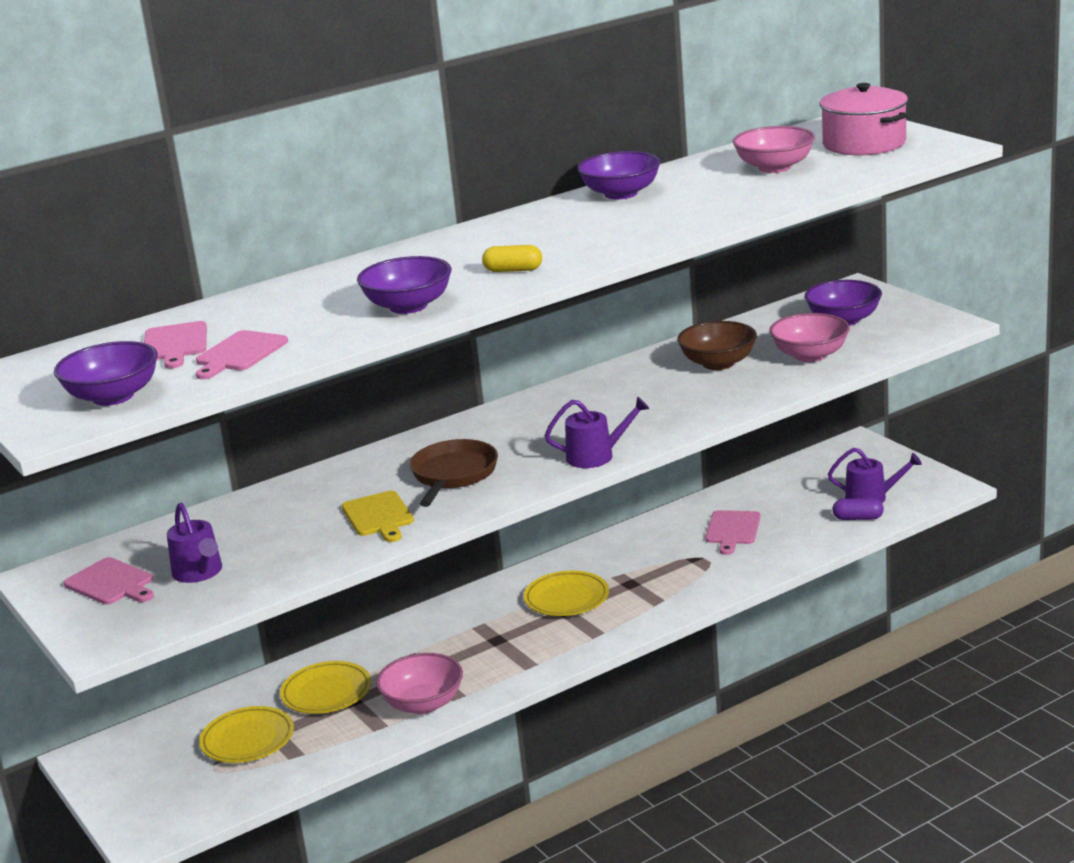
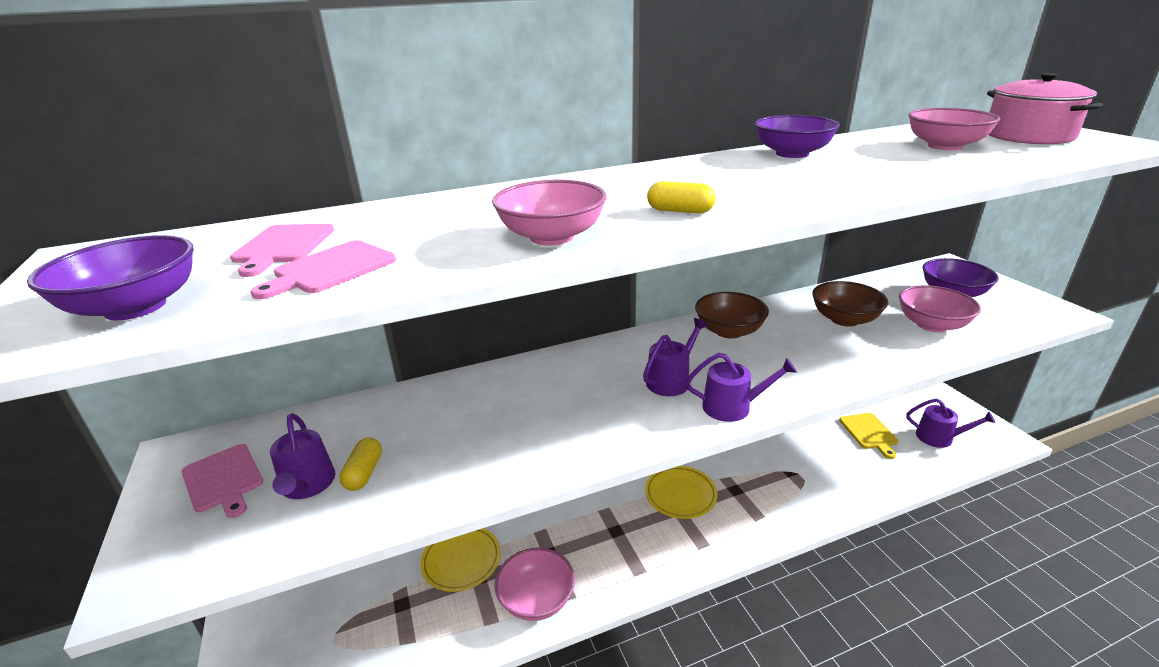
camera: 10 degrees right, 5 degrees up
(247, 739) = (377, 606): yellow plate -> none
(249, 557) = (364, 473): none -> yellow capsule
(378, 516) = (506, 443): yellow cutting board -> yellow cutting board (869, 433)
(408, 306) = (552, 237): purple bowl -> pink bowl
(453, 475) = (591, 403): brown pan -> none
(532, 445) = (671, 380): none -> purple watering can
(590, 393) = (729, 331): none -> brown bowl
(732, 530) = (822, 448): pink cutting board -> none
(858, 518) = (931, 458): purple capsule -> none

